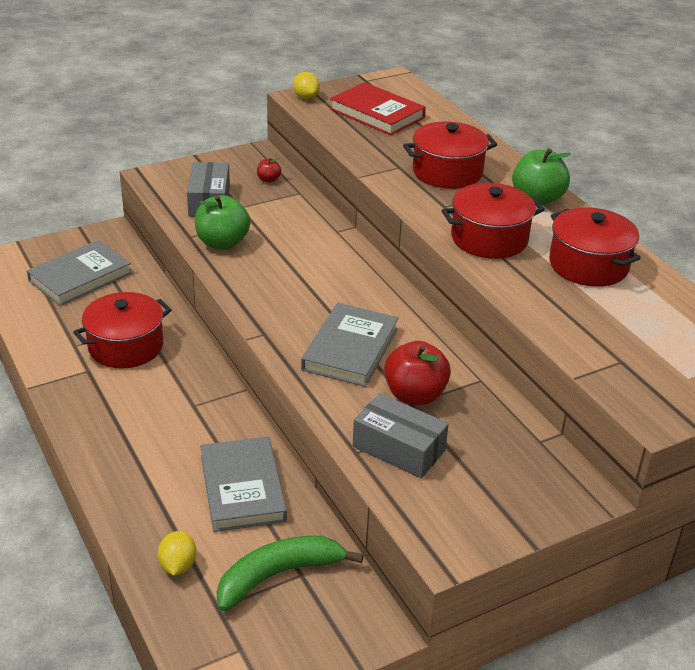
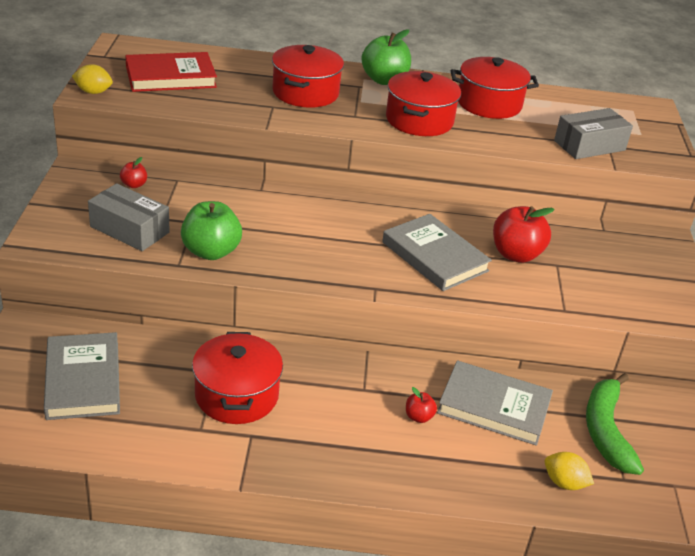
camera: 60 degrees left, 0 degrees up
(186, 447) = (418, 417): none -> red apple
(398, 448) = (573, 289): grey box -> grey box (589, 145)

